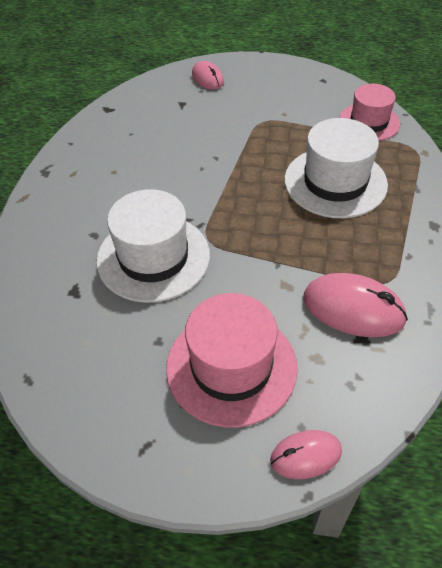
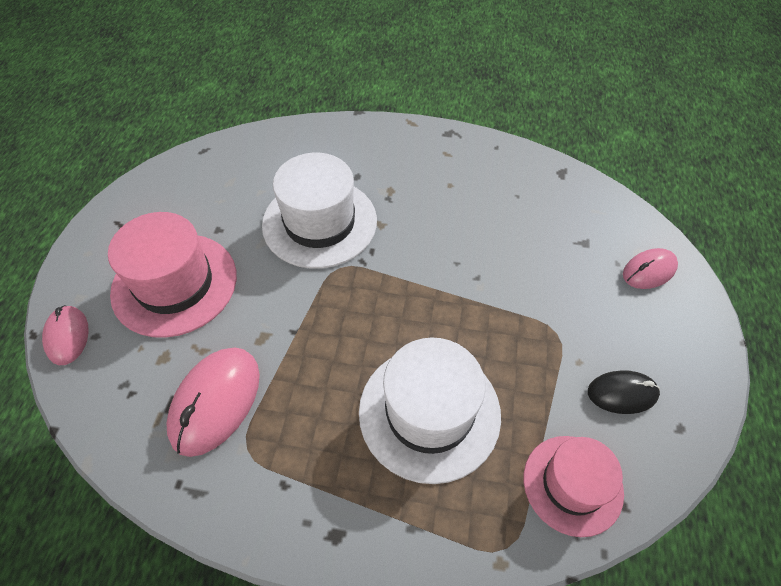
camera: 90 degrees right, 5 degrees up
(304, 98) = (622, 393): none -> black mouse

